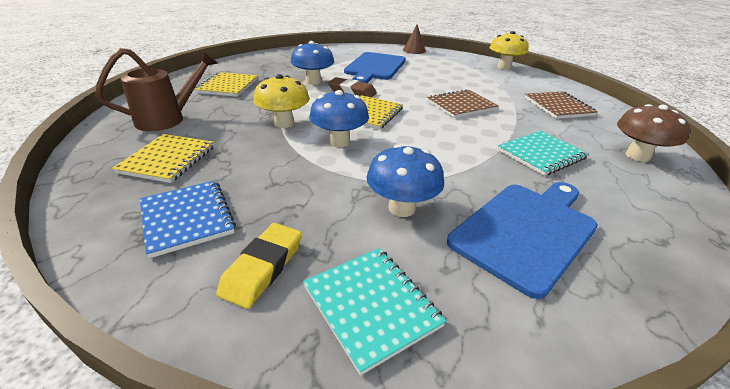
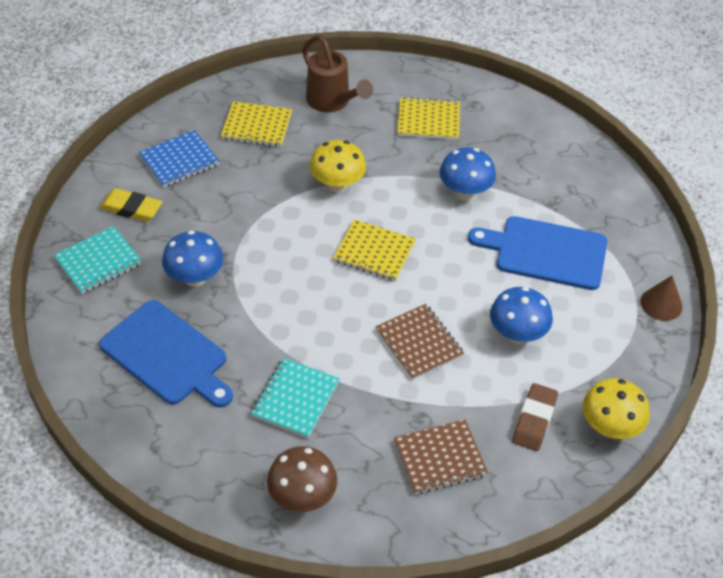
camera: 85 degrees right, 15 degrees up
(339, 142) = (302, 231): blue mushroom -> blue mushroom (517, 334)
(352, 91) = (440, 232): brown eraser -> brown eraser (534, 420)
(541, 154) = (295, 399): turquoise notebook -> turquoise notebook turned 60 degrees clockwise

